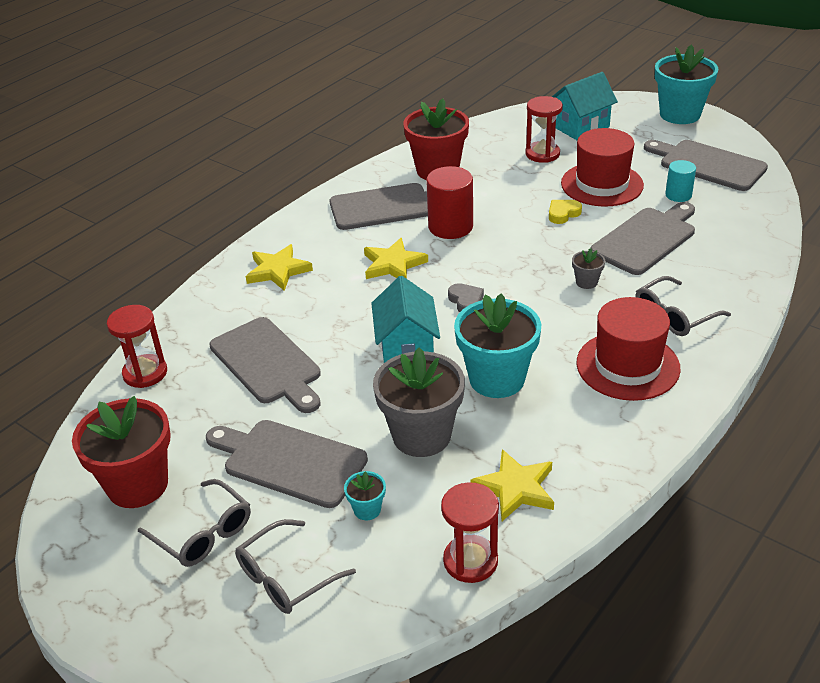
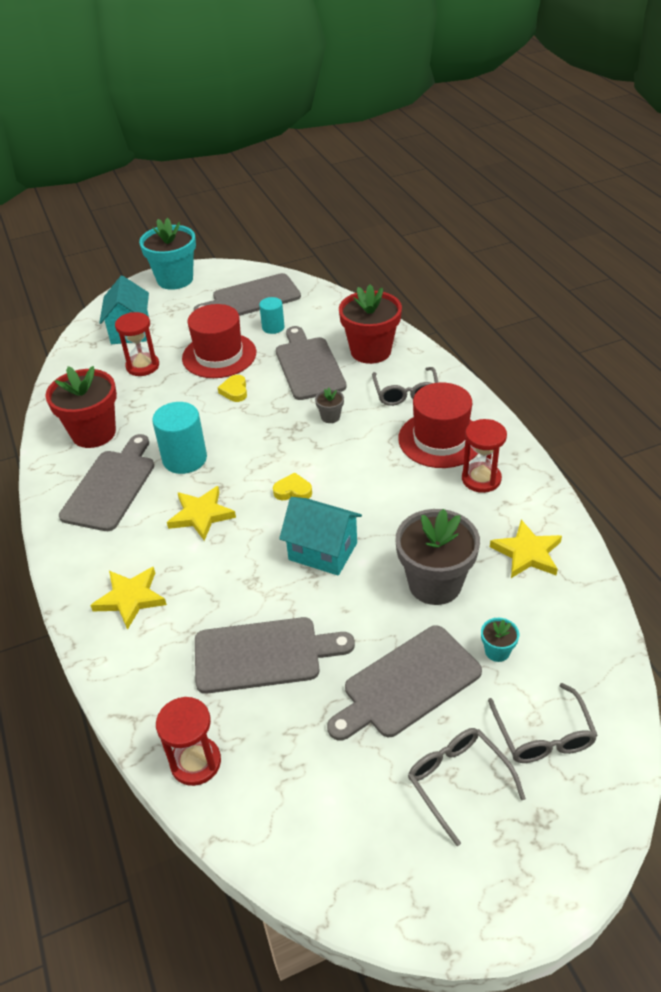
camera: 60 degrees left, 5 degrees up
(137, 485) = (360, 818): red flower pot -> red flower pot (371, 351)
(203, 533) = (458, 781): grey glasses -> grey glasses turned 105 degrees counterclockwise
(450, 227) = (185, 459): red cylinder -> turquoise cylinder
(466, 301) = (293, 491): grey heart -> yellow heart
(470, 561) = (586, 609): red hourglass -> red hourglass (481, 479)
(497, 379) = (402, 513): turquoise flower pot -> none

